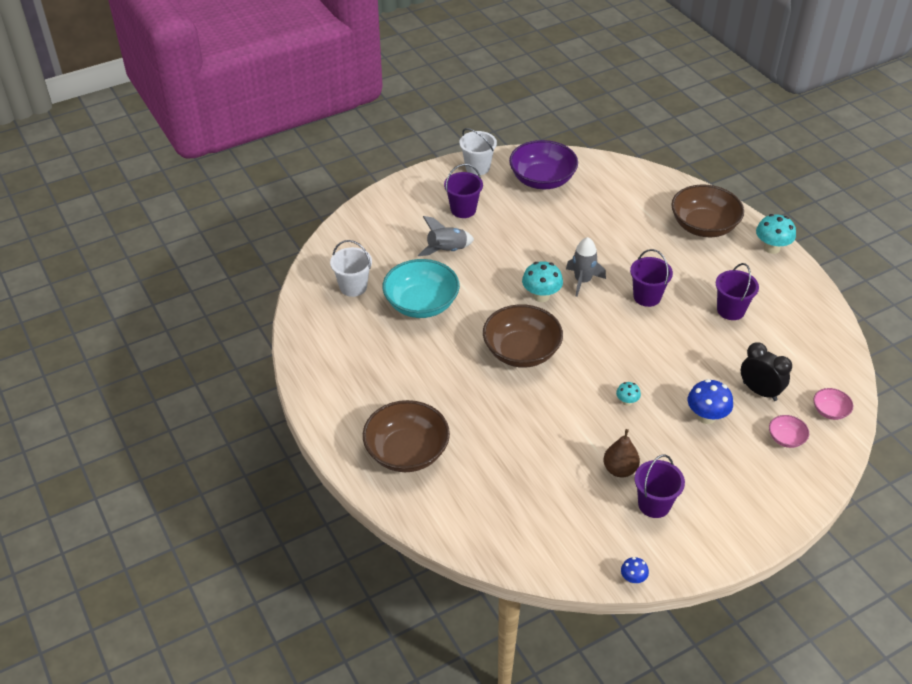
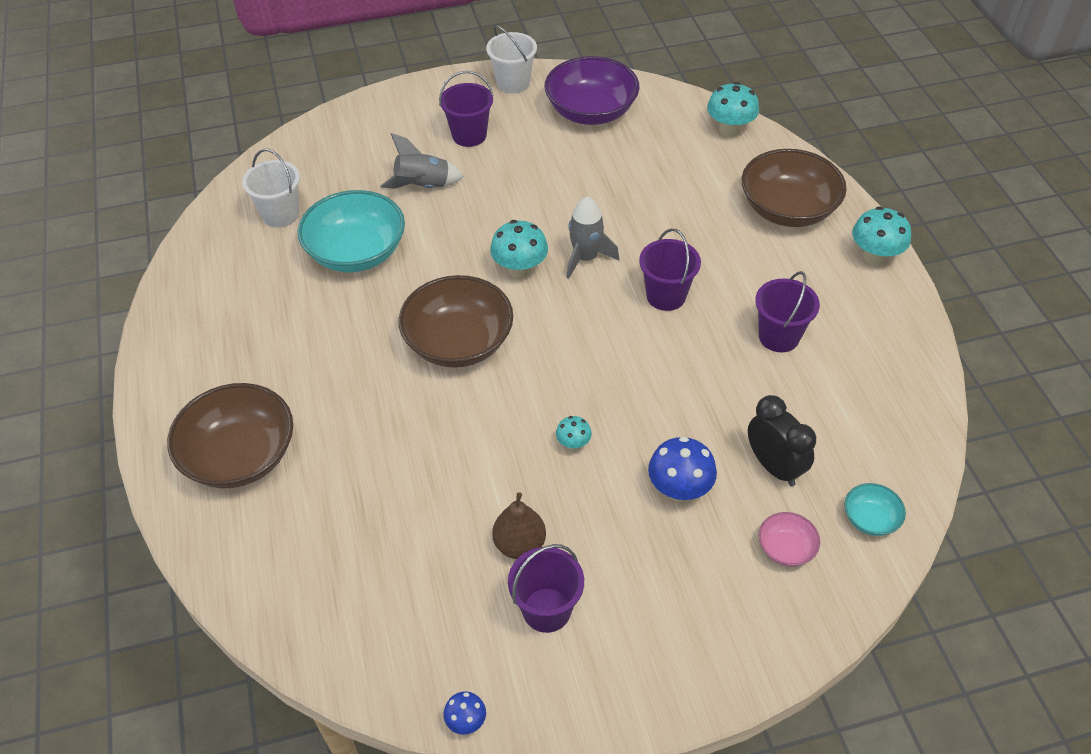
camera: 15 degrees right, 5 degrees up
(643, 178) = (729, 129): none -> turquoise mushroom
(830, 411) = (870, 519): pink bowl -> turquoise bowl

